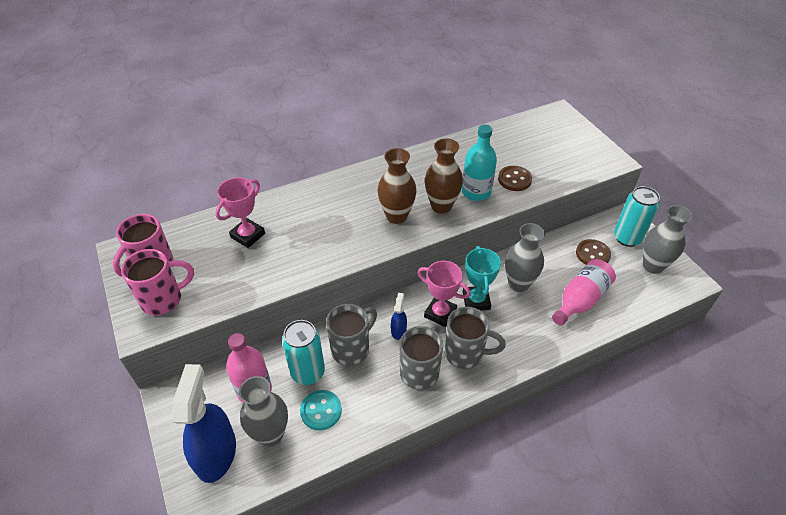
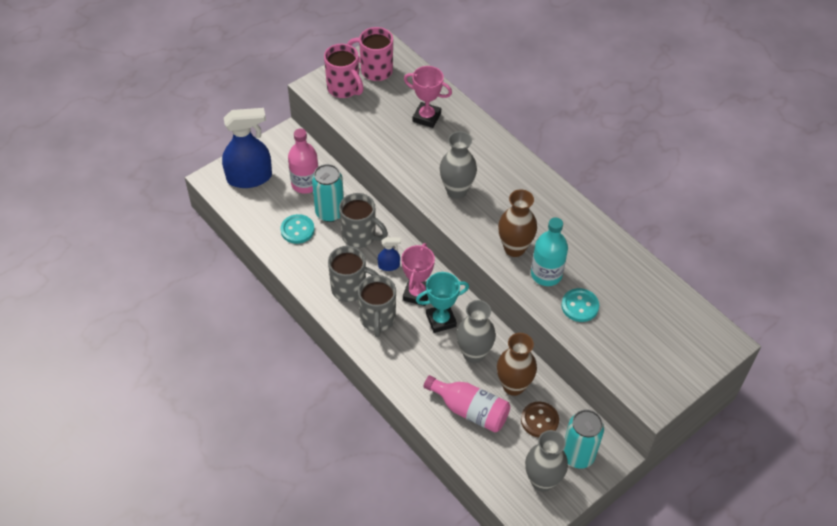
camera: 75 degrees right, 5 degrees up
(270, 434) = (271, 204): grey vase -> grey vase (456, 191)
(396, 216) = (487, 215): brown vase -> brown vase (513, 386)
(514, 179) = (580, 306): brown button -> turquoise button

